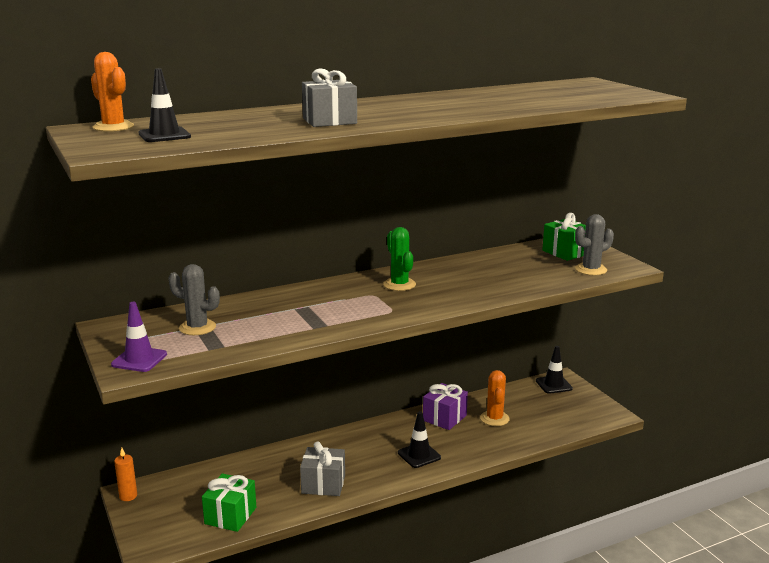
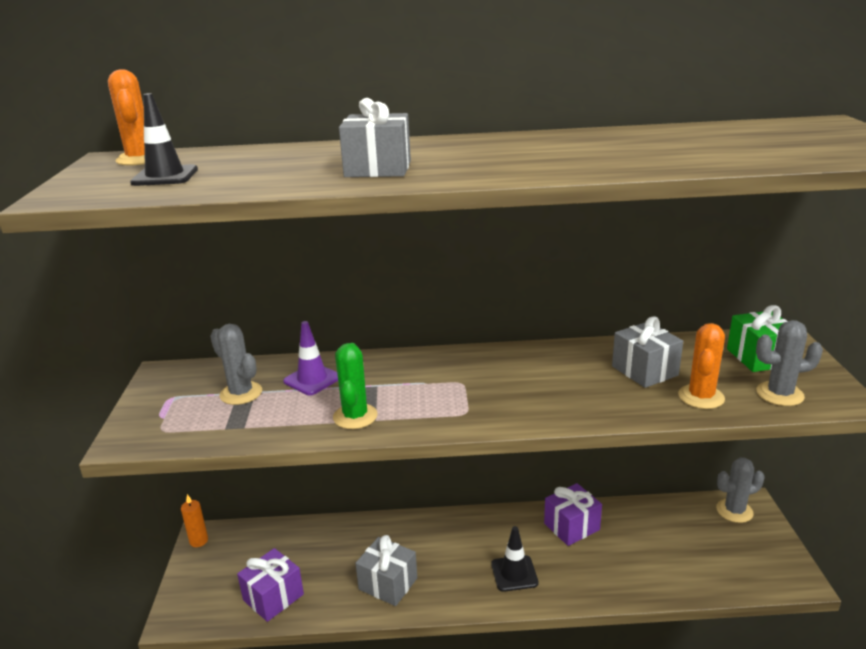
camera: 25 degrees right, 5 degrees up
(139, 359) = (149, 427): purple traffic cone -> purple traffic cone (312, 379)
(230, 515) = (273, 597): green gift -> purple gift
(399, 284) = (504, 372): green cactus -> green cactus (355, 416)
(494, 418) = (632, 543): orange cactus -> orange cactus (701, 397)
(497, 270) = (644, 371): none -> grey gift
(553, 385) = (734, 511): black traffic cone -> grey cactus

